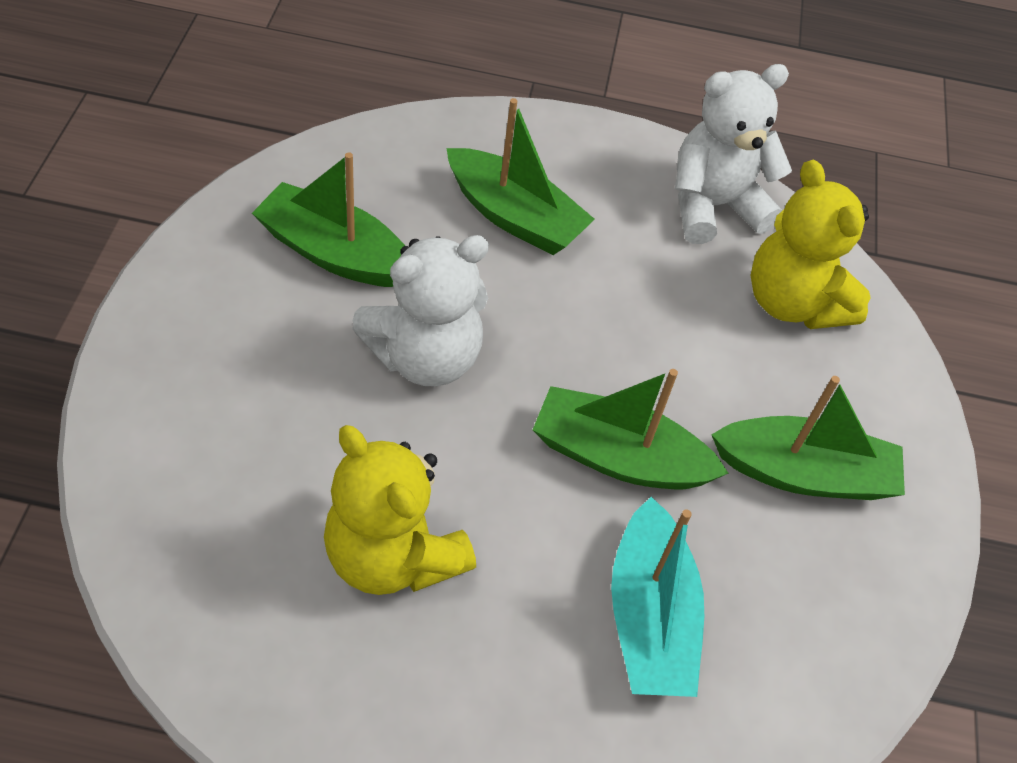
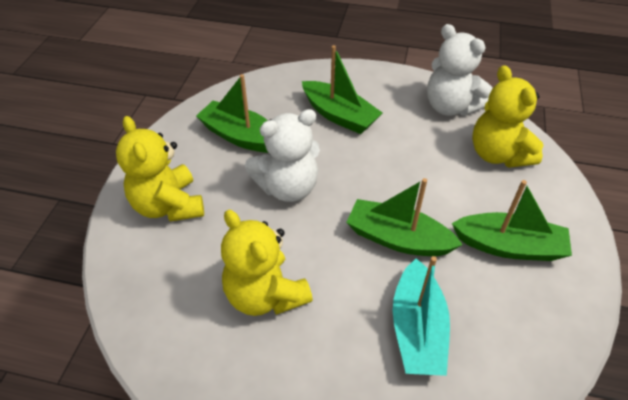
camera: 10 degrees right, 5 degrees down
(209, 387) = (168, 205): none -> yellow teddy bear
(713, 206) = (450, 107): white teddy bear -> white teddy bear turned 120 degrees counterclockwise

